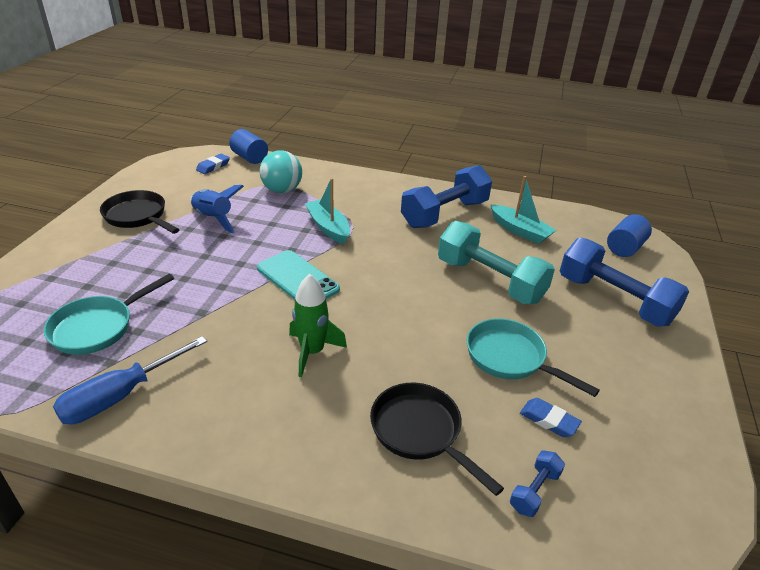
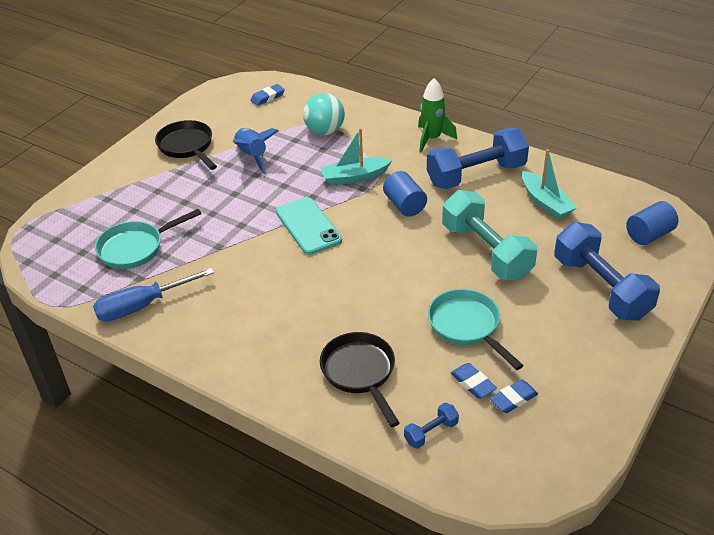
camera: 20 degrees right, 5 degrees up
(249, 158) = (305, 90): blue cylinder -> blue cylinder (404, 205)
(312, 352) = (298, 294): green rocket -> green rocket (432, 139)
(328, 227) = (354, 177): turquoise boat -> turquoise boat turned 90 degrees counterclockwise
(600, 430) = (513, 399): none -> blue eraser

